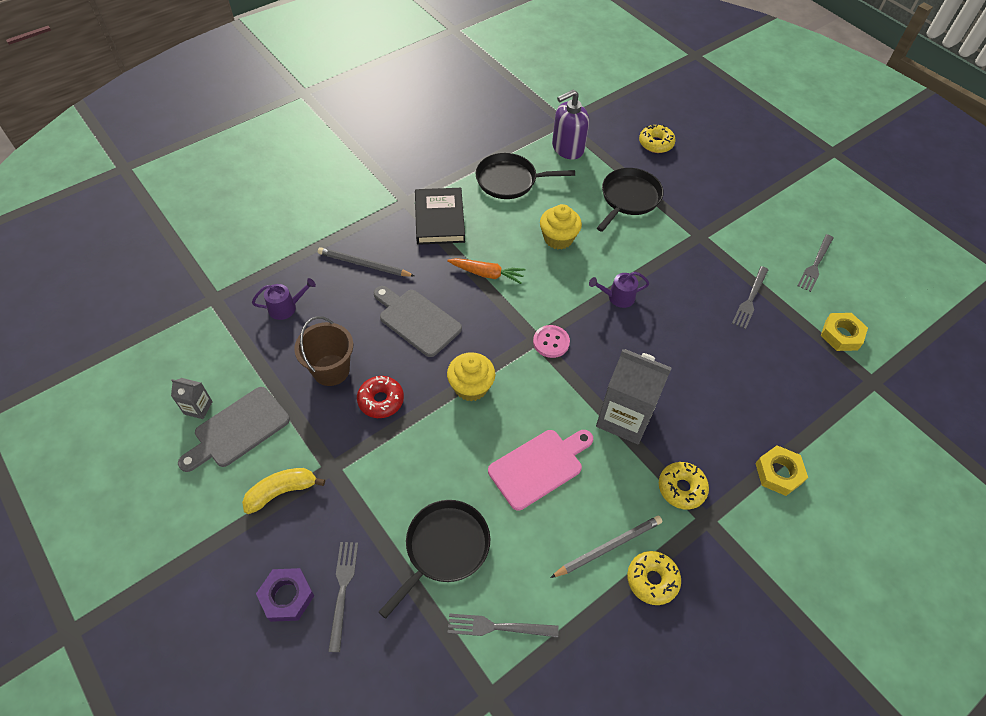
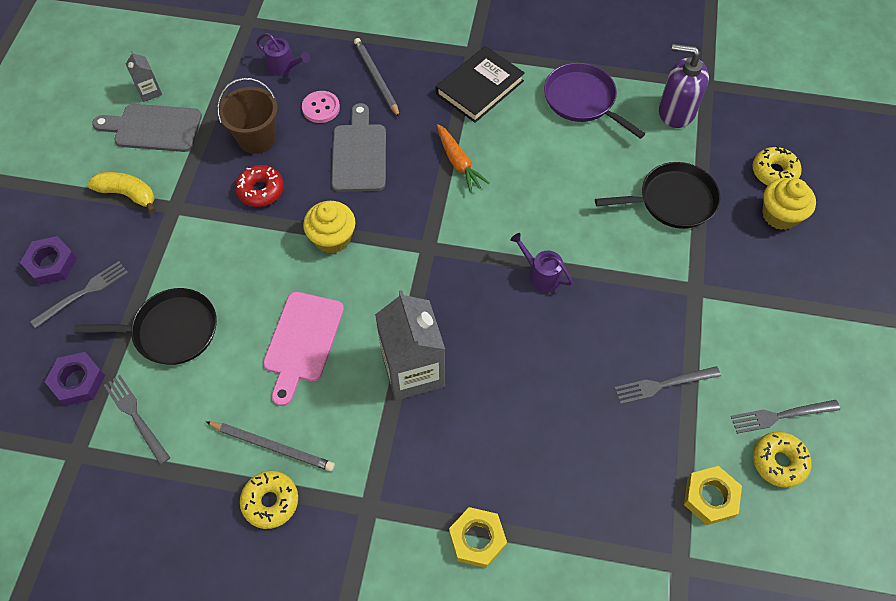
camera: 50 degrees right, 5 degrees up
(424, 651) = (78, 381): none -> purple nut
(509, 180) = (582, 100): black pan -> purple pan
(539, 466) = (302, 341): pink cutting board -> pink cutting board turned 90 degrees clockwise
(551, 342) = (436, 260): pink button -> pink button (321, 108)
(558, 238) = (557, 183): yellow cupcake -> yellow cupcake (780, 215)
(681, 488) = (382, 465): yellow donut -> yellow donut (778, 462)

